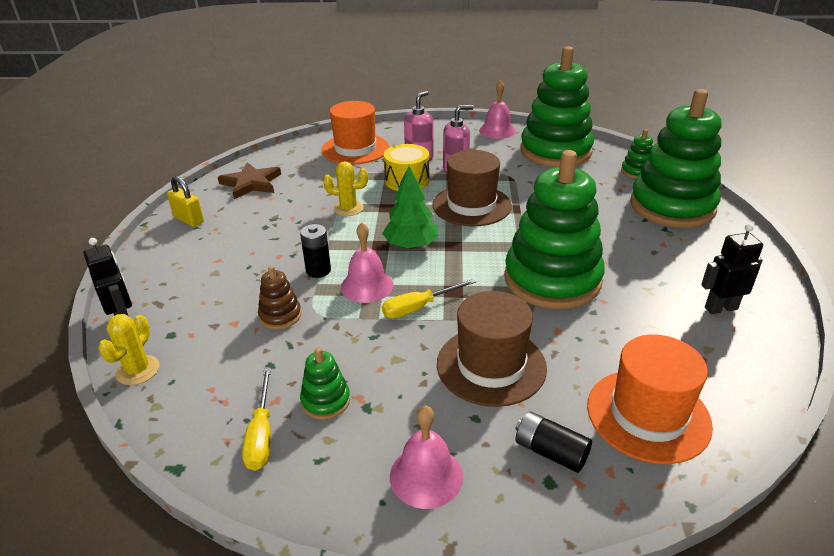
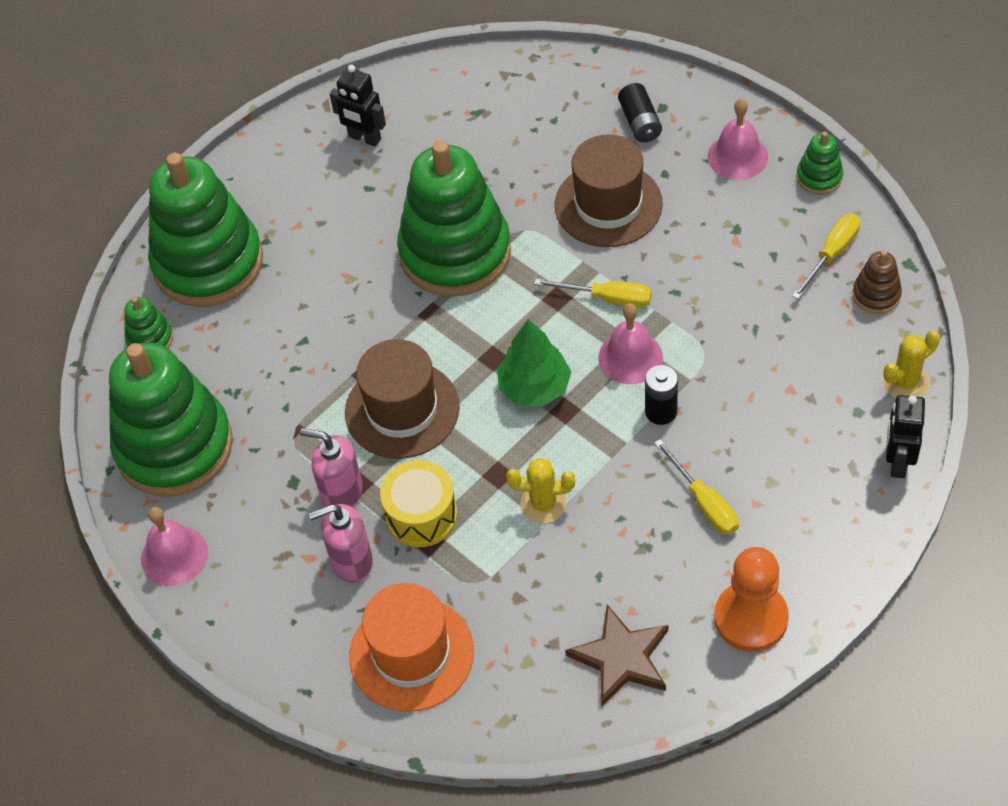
camera: 135 degrees left, 20 degrees up
(189, 219) = (751, 618): yellow padlock -> orange pawn
(252, 246) = (704, 502): none -> yellow screwdriver
(280, 316) = (741, 370): brown stacking toy -> brown stacking toy (876, 295)
(325, 401) = (764, 253): green stacking toy -> green stacking toy (819, 177)
(348, 208) = (543, 504): yellow cactus -> yellow cactus turned 45 degrees counterclockwise
(648, 415) = (545, 104): orange hat -> none

